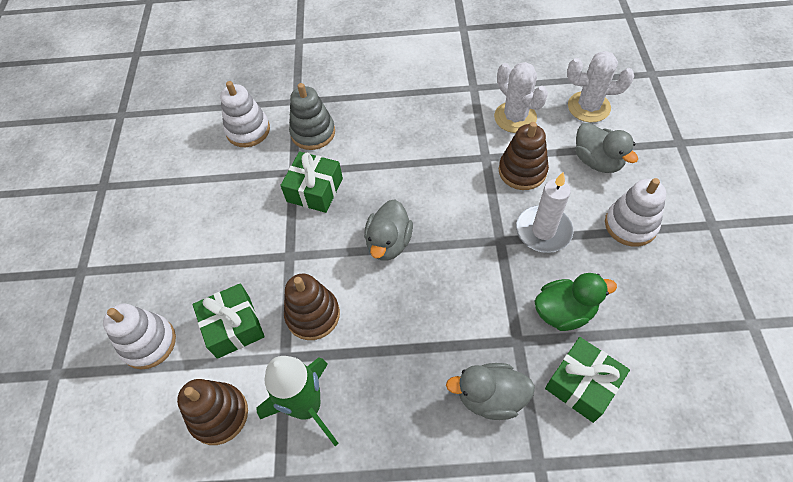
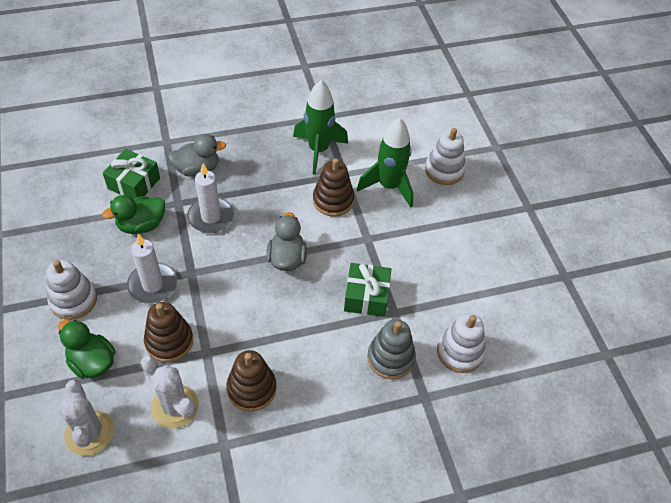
camera: 160 degrees right, 5 degrees down
(219, 415) = (374, 140): brown stacking toy -> brown stacking toy (251, 388)
(233, 327) = (388, 186): green gift -> green rocket
(474, 312) = (211, 217): none -> white candle
(588, 107) = (89, 432): white cactus -> white cactus turned 75 degrees clockwise
(597, 161) = (92, 362): grey duck -> green duck

